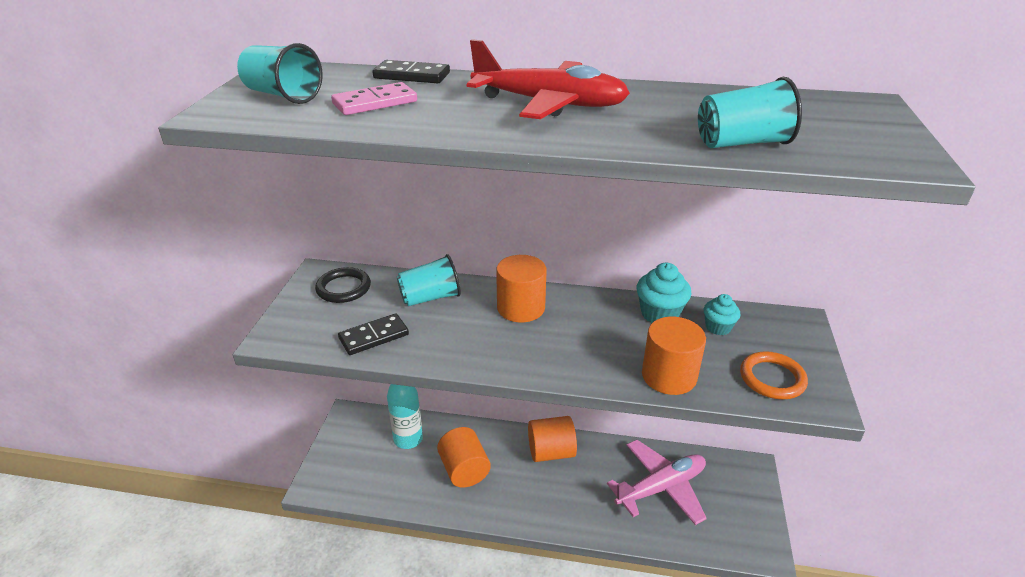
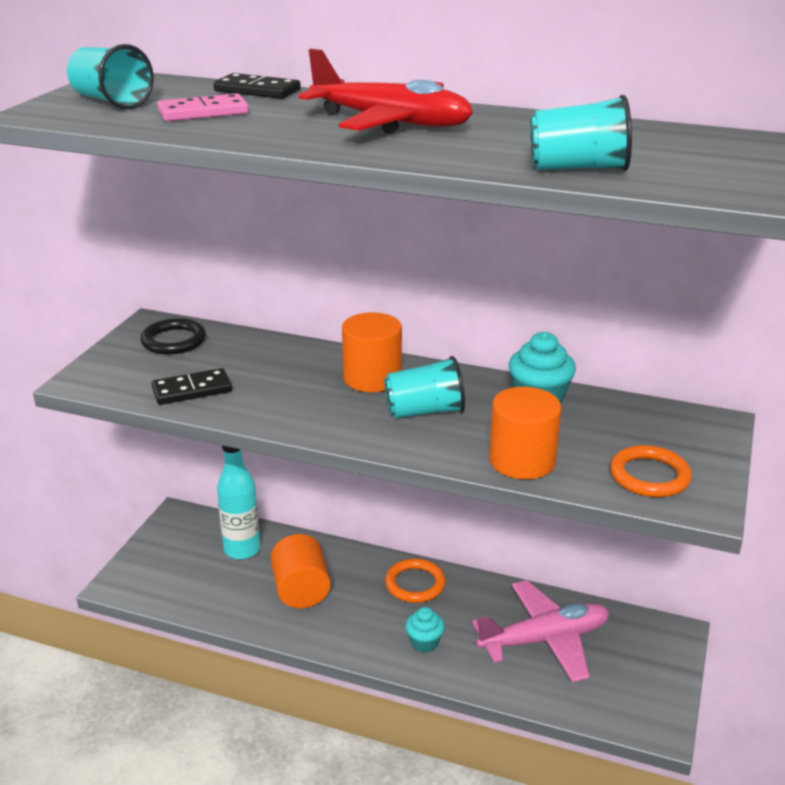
camera: 10 degrees right, 5 degrees down
(430, 297) = (269, 358): turquoise cup -> turquoise cup (424, 411)
(551, 452) = (415, 584): orange cylinder -> orange ring
(718, 327) = (606, 419): turquoise cupcake -> turquoise cupcake (424, 642)

